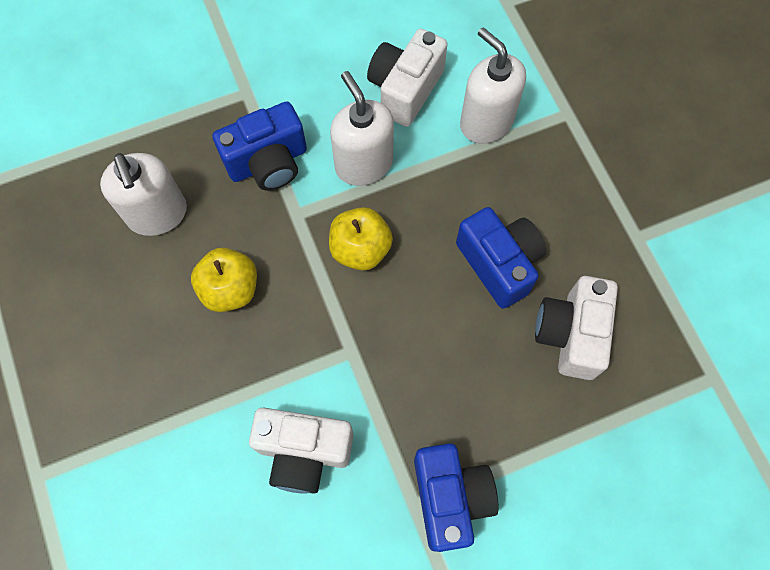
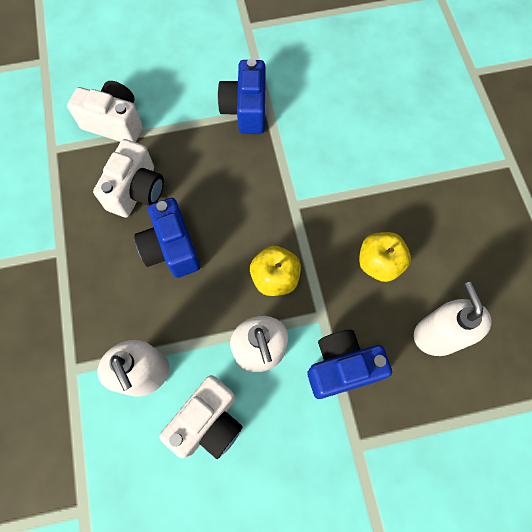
camera: 170 degrees left, 0 degrees up
(304, 452) = (334, 148): white camera -> white camera (115, 123)

